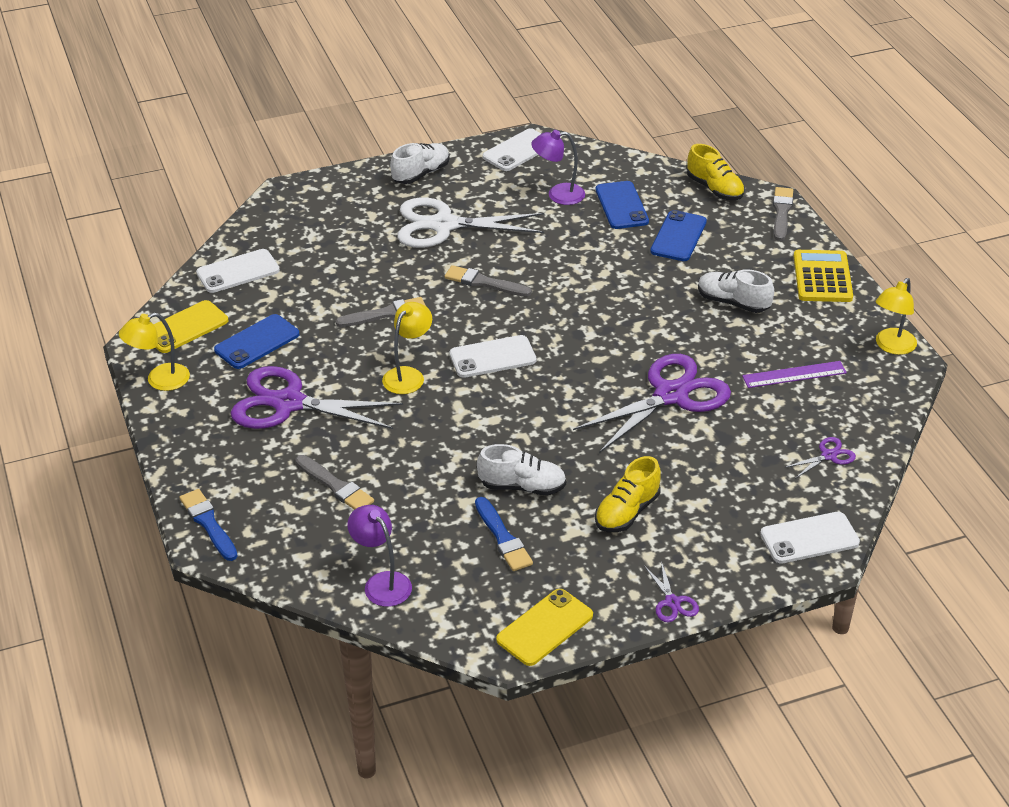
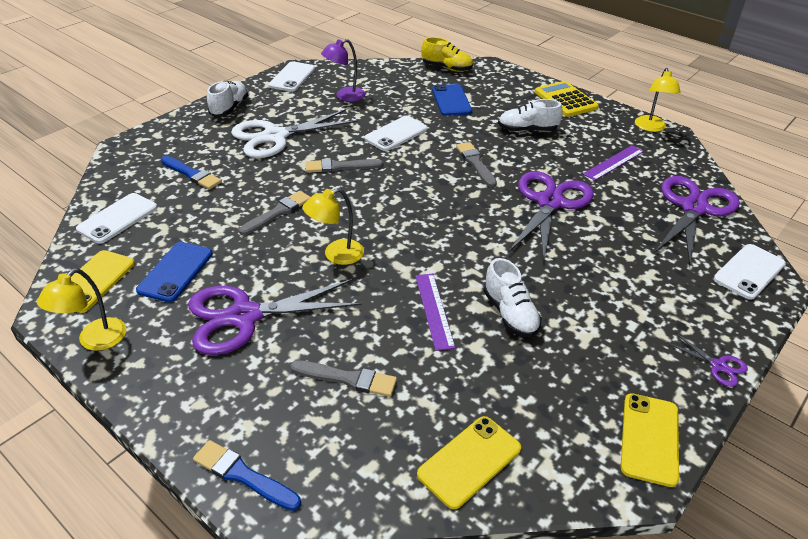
camera: 30 degrees left, 0 degrees up
(382, 582) = (469, 461): purple lamp -> yellow phone
(408, 375) = (336, 255): yellow lamp -> yellow lamp turned 120 degrees counterclockwise
(455, 458) = (434, 310): none -> purple ruler
(492, 357) = (393, 218): white phone -> white phone (396, 134)
(503, 538) = (536, 366): blue brush -> blue brush (192, 174)
(522, 486) = (510, 314): white shoe -> white shoe turned 90 degrees clockwise
(621, 205) = (395, 92): blue phone -> none
(627, 512) = (608, 303): yellow shoe -> none
(781, 212) = (501, 71): grey brush -> grey brush (475, 163)
(828, 456) = (694, 208): purple scissors -> purple scissors, size x2.34

